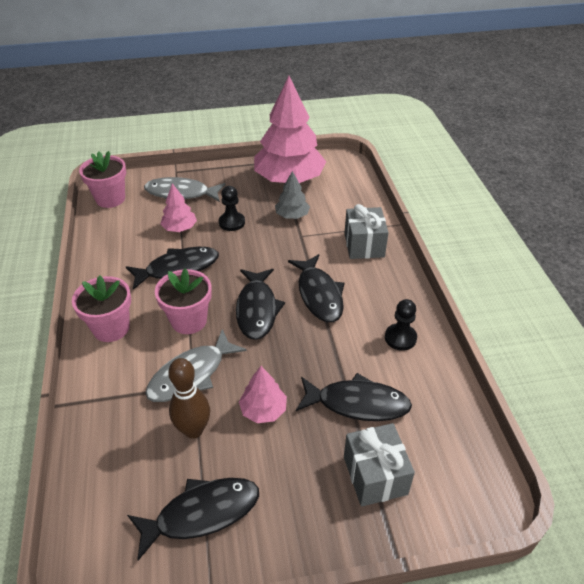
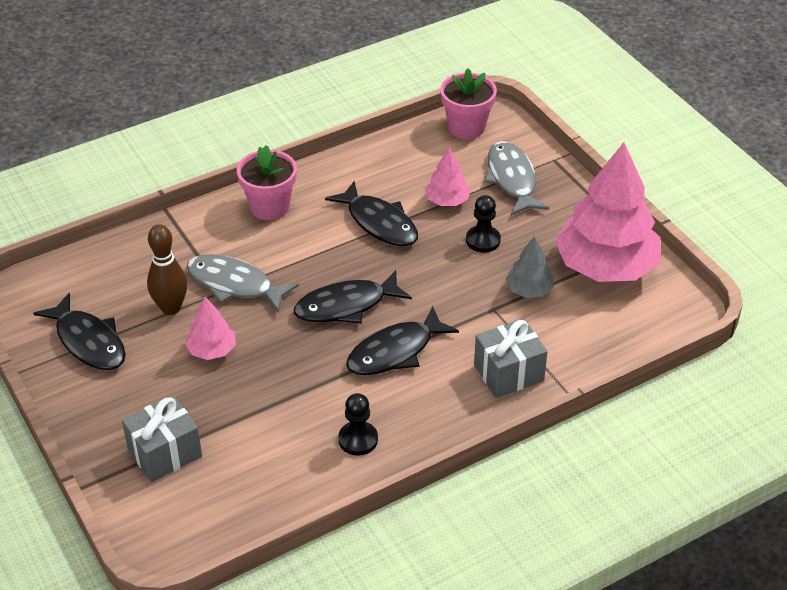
camera: 70 degrees right, 0 degrees up
(189, 320) = (305, 258): pink flower pot -> none
(357, 403) = (247, 421): black fish -> none

